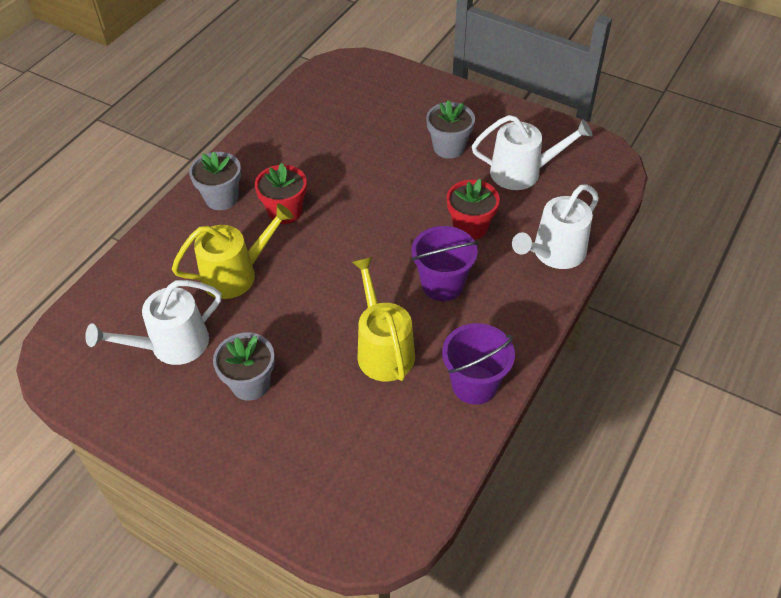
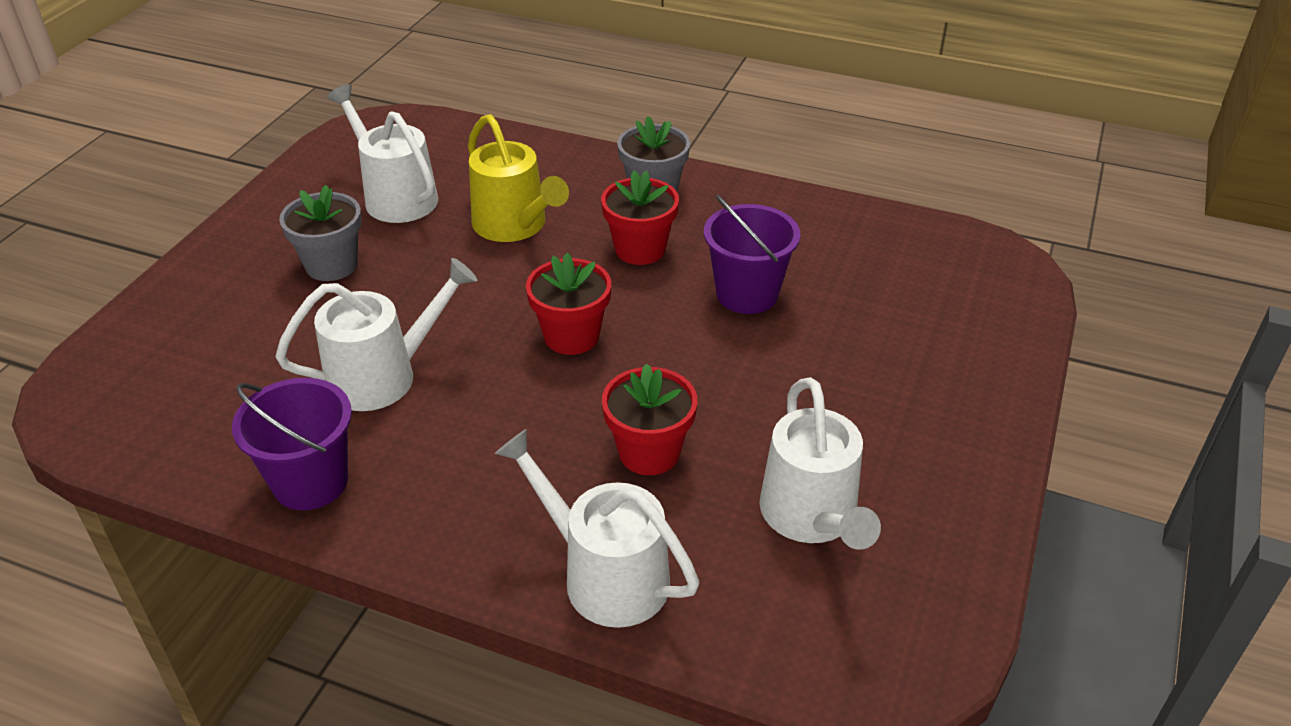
camera: 80 degrees right, 10 degrees down
(365, 252) = (571, 336): none -> red flower pot
(383, 349) = (383, 376): yellow watering can -> white watering can
(442, 284) = (514, 428): purple bucket -> purple bucket (747, 294)
(449, 147) = (844, 409): grey flower pot -> none

